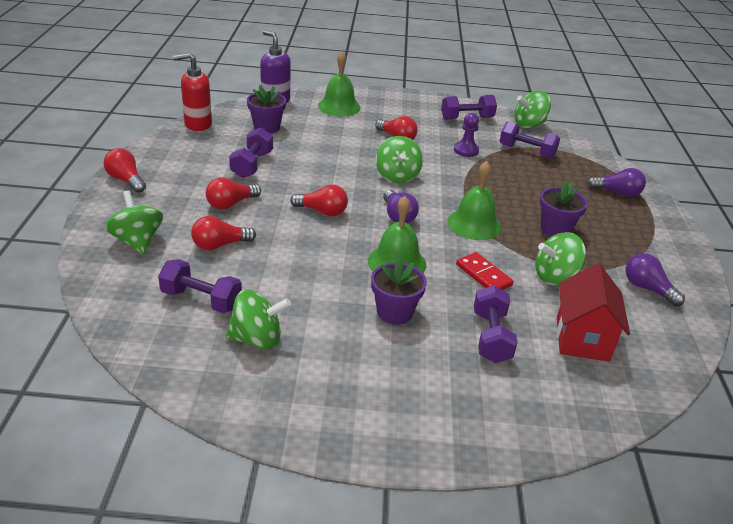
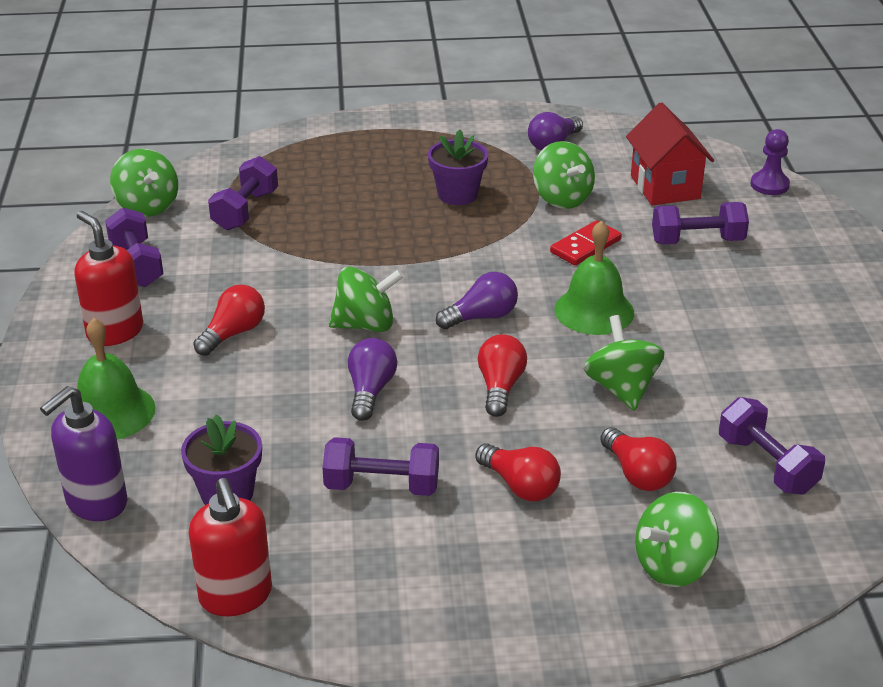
camera: 95 degrees left, 0 degrees up
(126, 180) = (497, 639): red light bulb -> none
(201, 300) = (766, 465): purple dumbbell -> purple dumbbell turned 45 degrees counterclockwise
(257, 339) = (807, 403): green spinning top -> green spinning top (621, 388)
(394, 312) = (695, 306): purple flower pot -> none
(405, 110) = (115, 331): none -> red soap dispenser
(466, 150) = (258, 264): purple pawn -> purple pawn (769, 185)
(474, 224) = (473, 254): green bell -> none
(582, 339) = (665, 187): red house -> red house turned 75 degrees clockwise
(617, 193) = (345, 147): purple light bulb -> purple light bulb (370, 391)

